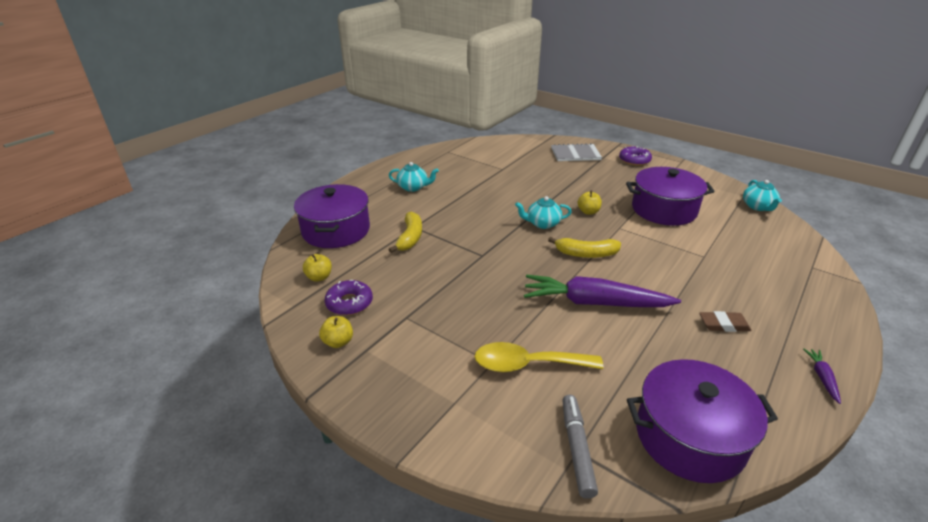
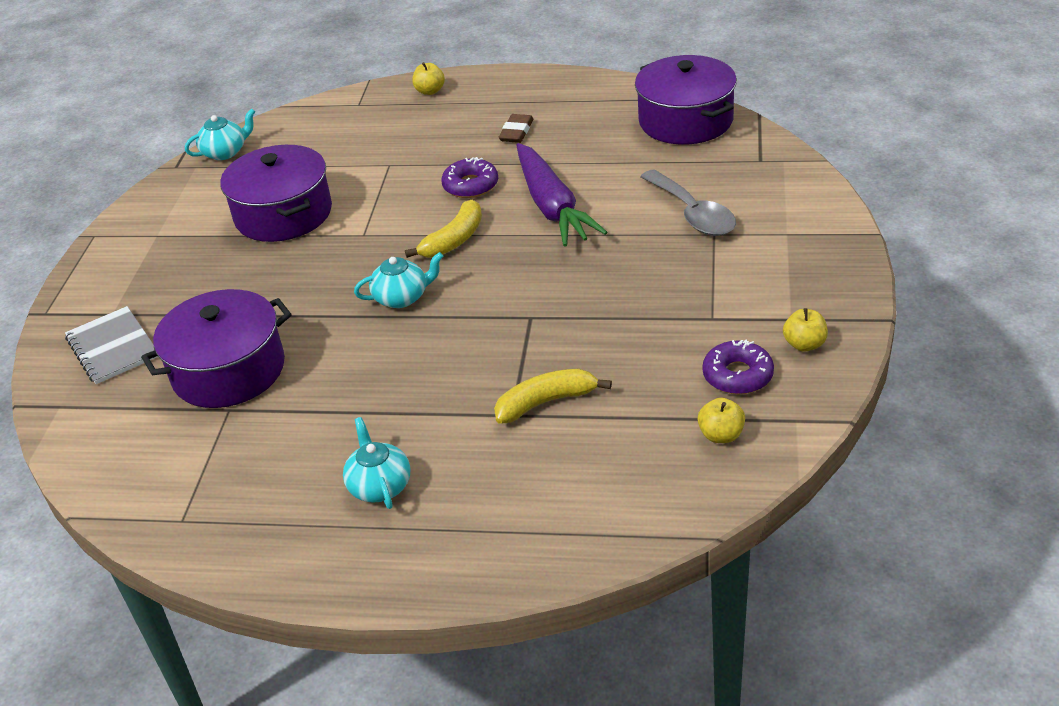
camera: 115 degrees left, 5 degrees up
(336, 230) = (597, 496): purple pot -> purple pot (228, 370)
(528, 364) = (693, 213): yellow spoon -> grey spoon
(542, 223) = (402, 297): turquoise teapot -> turquoise teapot turned 75 degrees counterclockwise
(577, 448) = (758, 161): grey marker -> none
(586, 254) = (454, 240): yellow banana -> yellow banana turned 60 degrees clockwise
(588, 212) = (335, 270): yellow apple -> yellow apple (430, 91)
(634, 160) = (111, 279): purple donut -> purple donut (470, 185)
(723, 324) = (516, 132): brown eraser -> brown eraser turned 45 degrees clockwise
(822, 378) = (549, 82): purple carrot -> none

